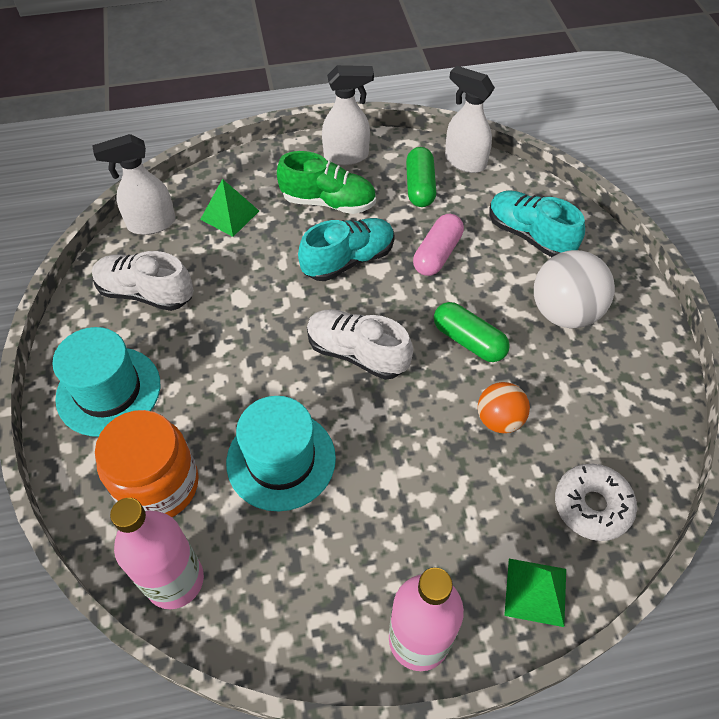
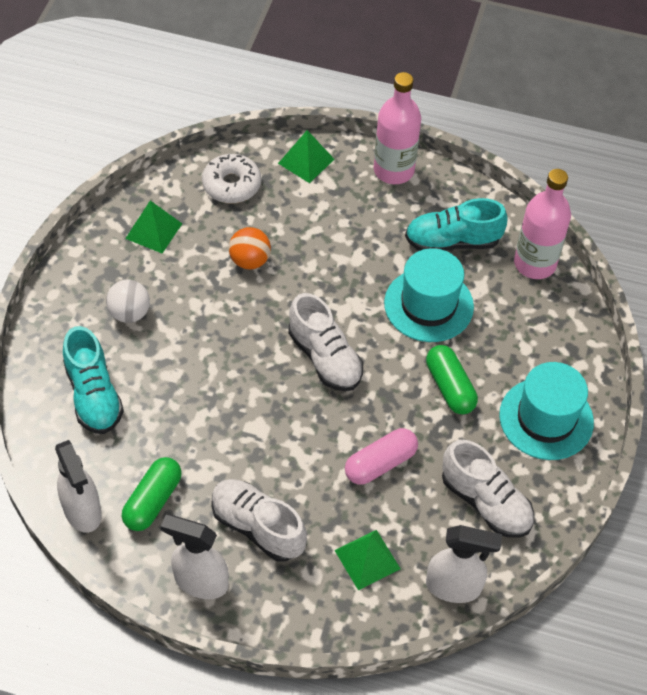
camera: 155 degrees left, 0 degrees up
(158, 485) = (527, 327): orange jar -> none
(328, 202) = (257, 527): green shoe -> white shoe
(348, 260) = (279, 449): turquoise shoe -> turquoise shoe (452, 241)
(437, 254) = (193, 416): pink capsule -> pink capsule (380, 463)
(469, 341) = (226, 326): green capsule -> green capsule (449, 387)
(564, 312) = (129, 313): white ball -> white ball, size x0.61
(620, 405) = (154, 231): none -> green pyramid

